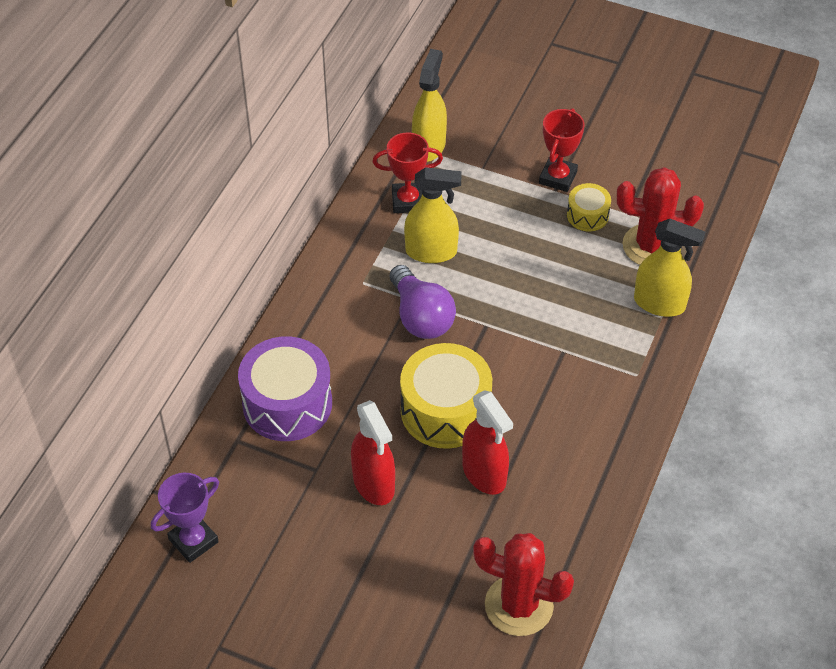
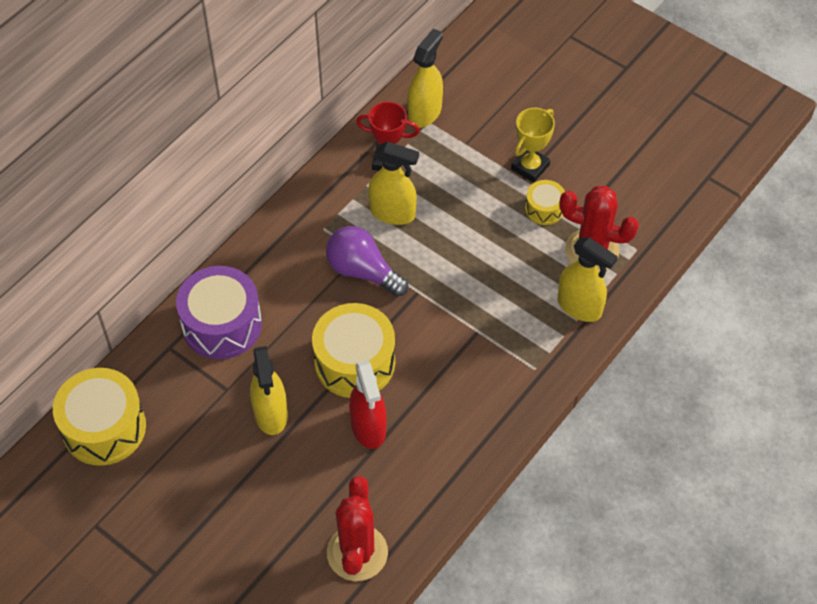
camera: 15 degrees right, 5 degrees up
(193, 540) = (104, 427): purple trophy -> yellow drum
(374, 484) = (271, 414): red spray bottle -> yellow spray bottle
(421, 317) = (363, 271): purple light bulb -> purple light bulb turned 135 degrees clockwise
(519, 605) = (357, 553): red cactus -> red cactus turned 60 degrees clockwise
(558, 177) = (530, 167): red trophy -> yellow trophy

